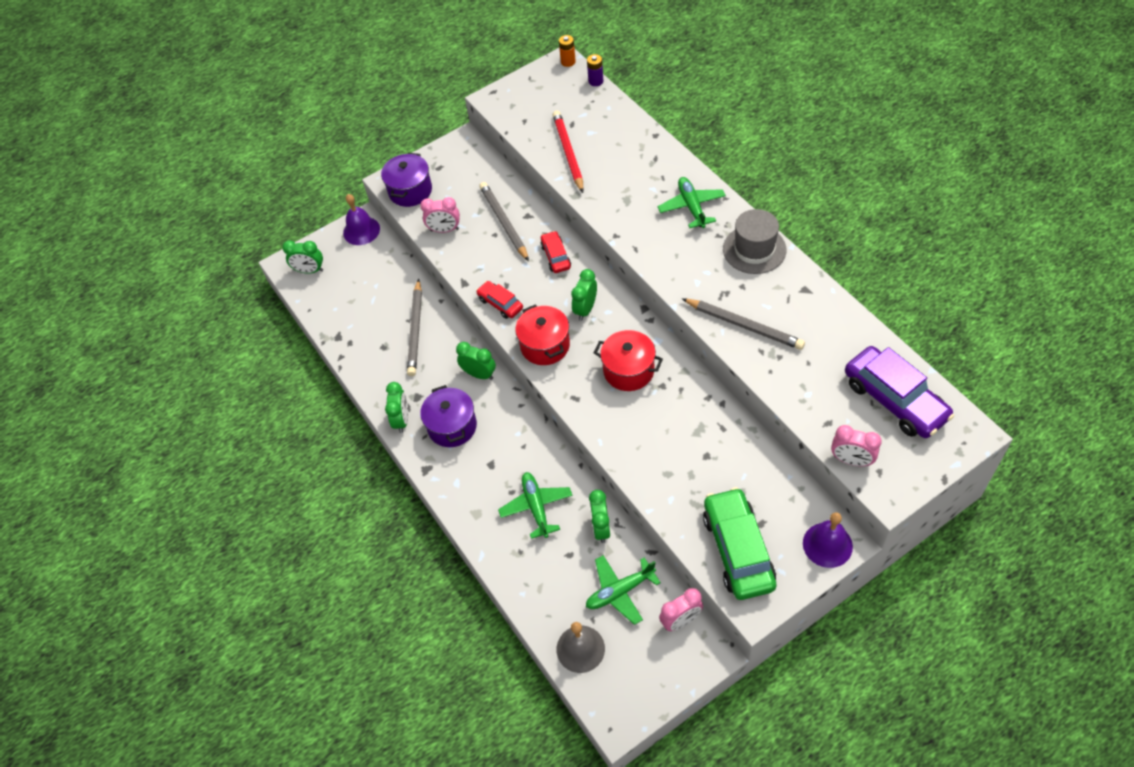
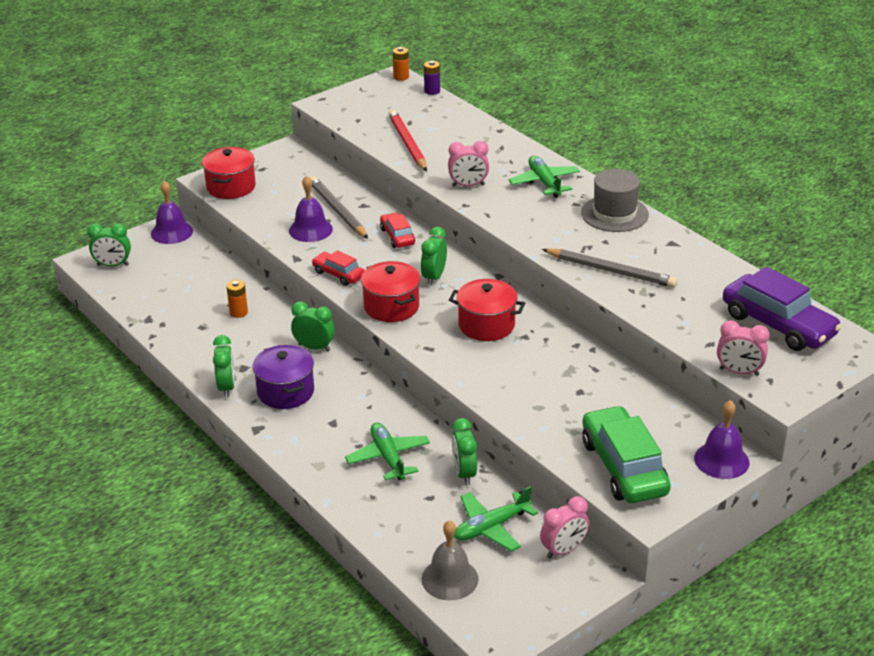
camera: 10 degrees left, 20 degrees down
(410, 191) = (231, 187): purple pot -> red pot
(416, 330) = (238, 312): grey pencil -> orange battery
(444, 230) = (271, 217): pink clock -> pink clock (468, 185)
(478, 246) = (310, 229): none -> purple bell

